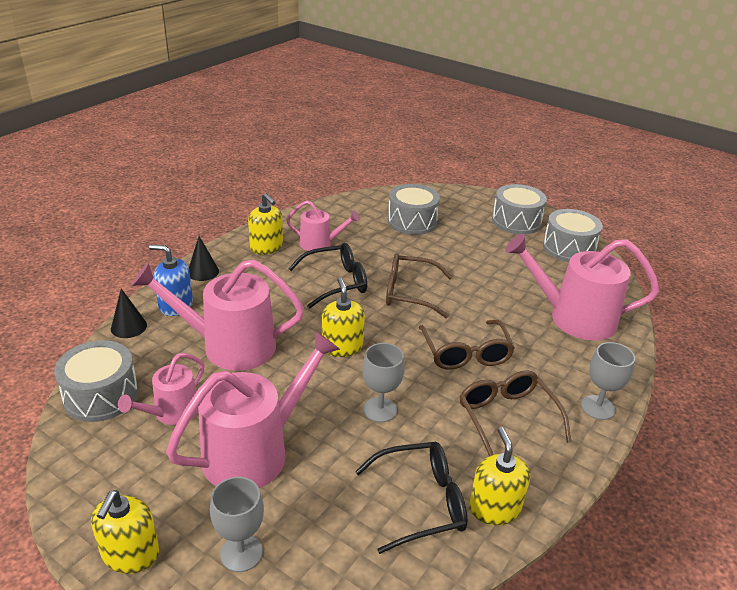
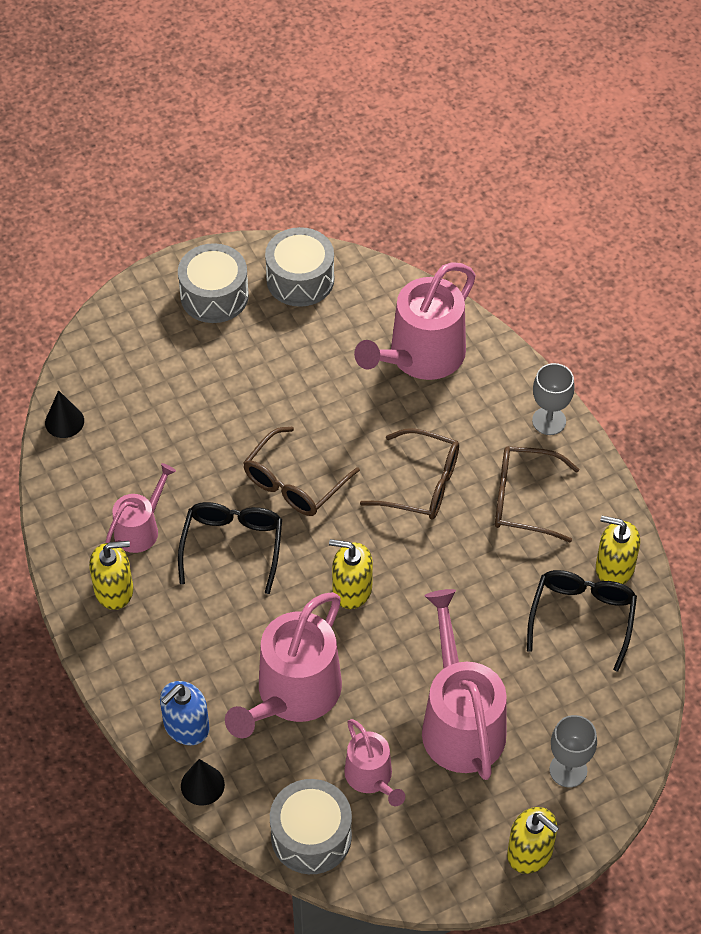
camera: 60 degrees left, 20 degrees up
(203, 272) = (130, 677): black cone -> black cone (64, 421)
(380, 409) = (460, 597): grey goblet -> none
(412, 222) = (148, 406): grey drum -> none

